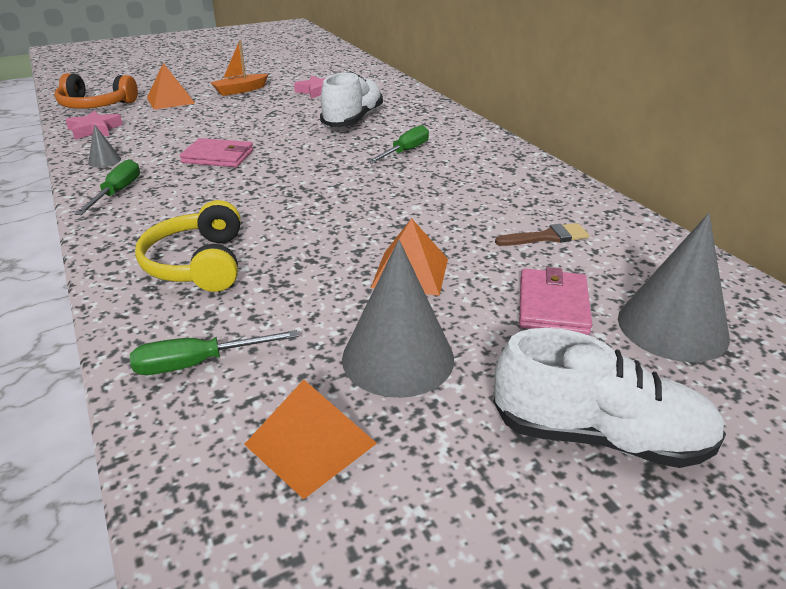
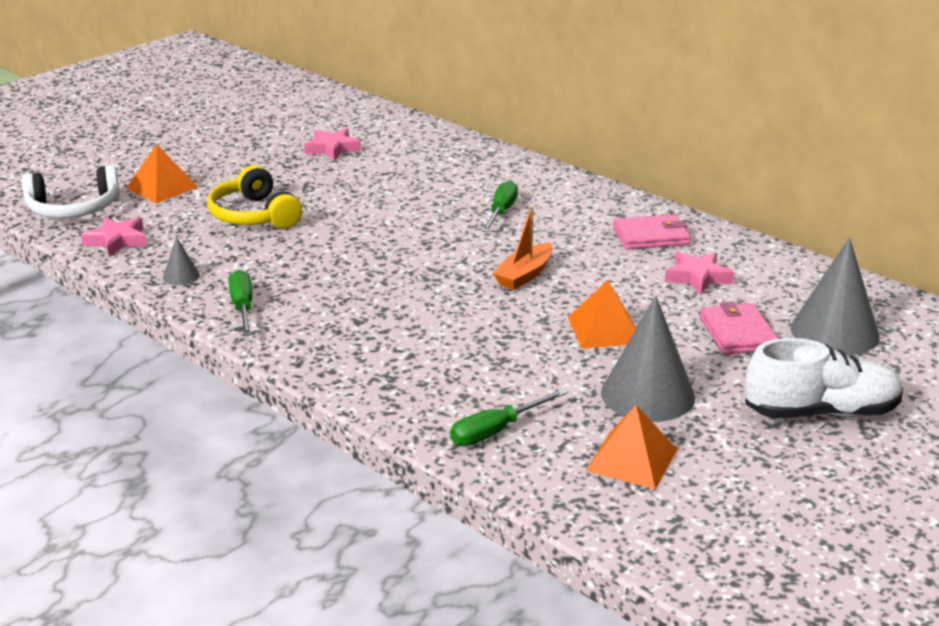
camera: 20 degrees left, 5 degrees down
(95, 105) = (73, 209): orange headphones -> white headphones
(197, 263) = (408, 358): yellow headphones -> yellow headphones (253, 215)
(218, 156) = (305, 250): pink wallet -> pink wallet (651, 236)
(240, 90) = (234, 161): orange boat -> orange boat (524, 275)
(353, 120) = (410, 182): white shoe -> none
(547, 237) = (697, 277): brown brush -> pink star

